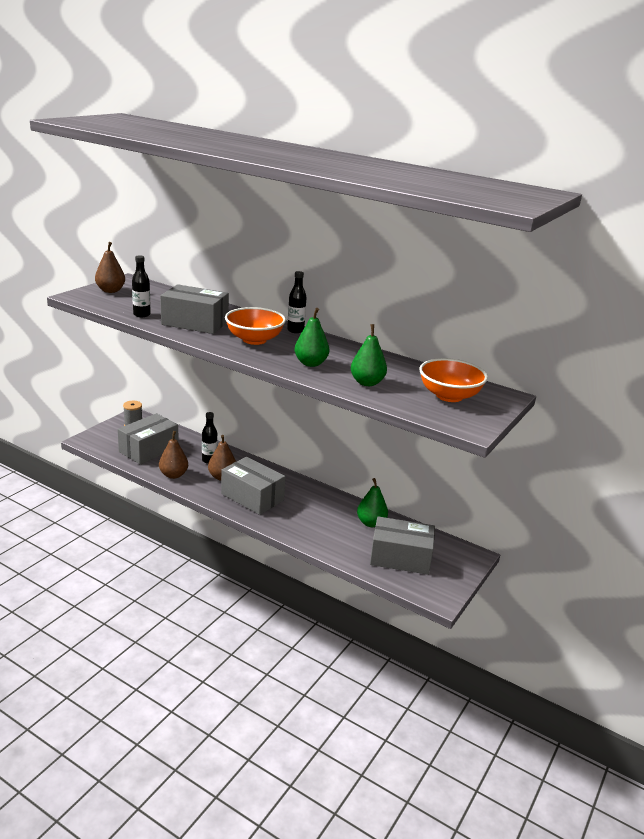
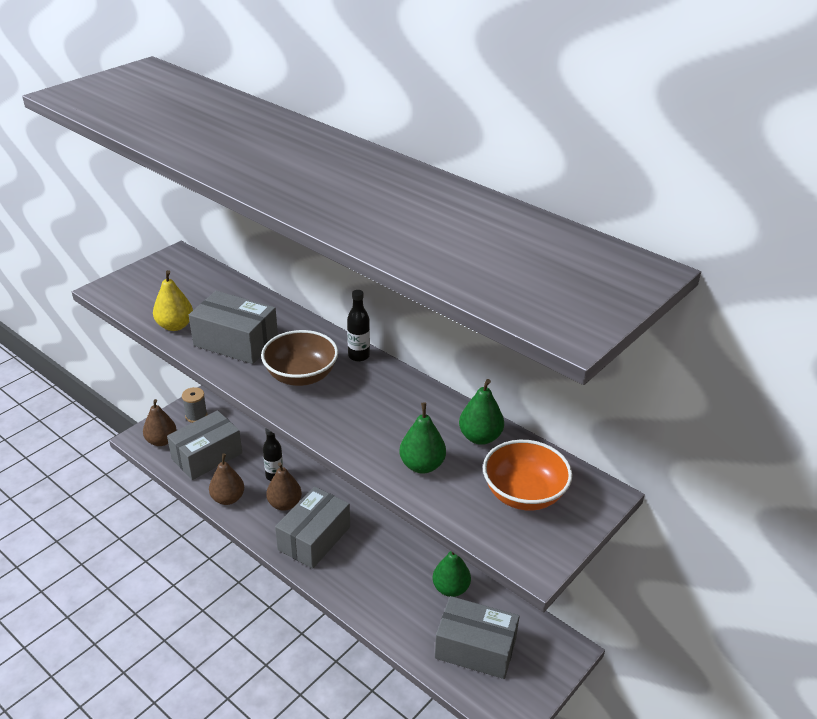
camera: 10 degrees right, 10 degrees up
(110, 291) = (150, 278): brown pear -> brown pear (161, 441)
(142, 315) = (175, 326): black bottle -> yellow pear
(252, 497) = (314, 538): grey box -> grey box turned 75 degrees clockwise
(254, 340) = (301, 376): orange bowl -> brown bowl
(310, 363) = (360, 425): green pear -> green pear (480, 437)

